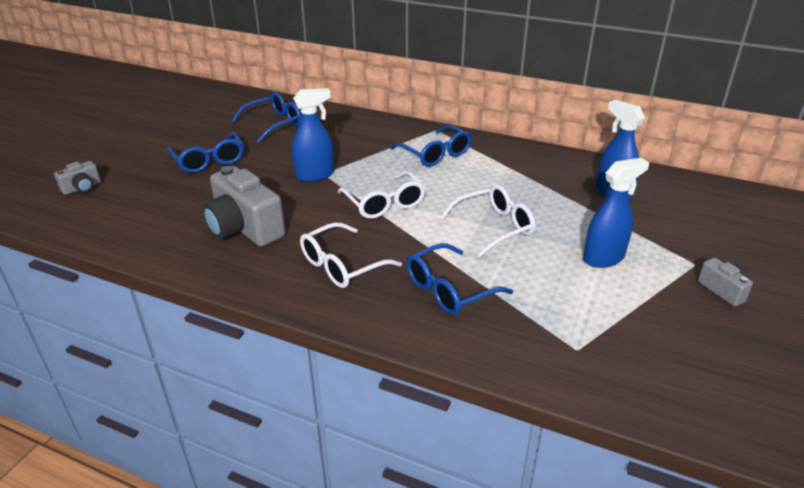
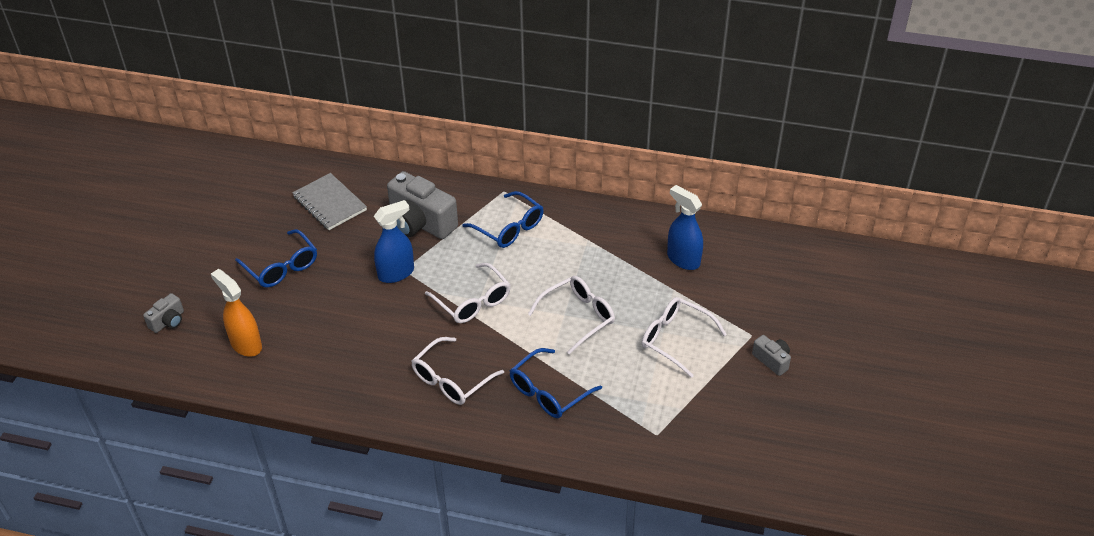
camera: 10 degrees left, 10 degrees up
(144, 213) = (246, 344): none -> orange spray bottle
(244, 228) = (350, 350): grey camera -> grey camera (420, 223)
(273, 124) = (330, 203): blue glasses -> grey notebook
(604, 258) = (675, 339): blue spray bottle -> white glasses

